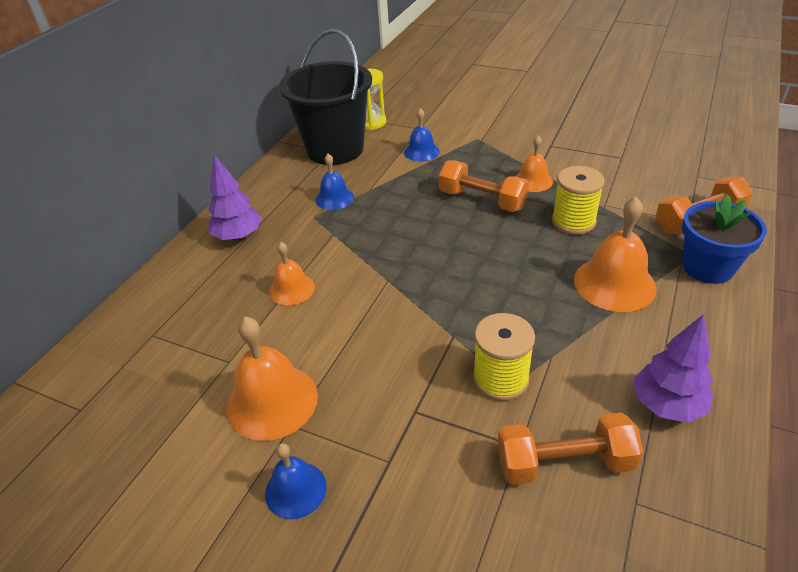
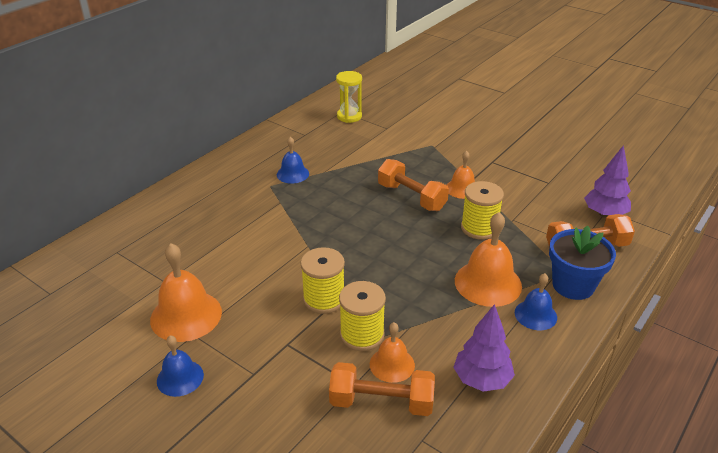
camera: 10 degrees right, 5 degrees down
(238, 236) = (206, 190): purple tree -> purple tree (604, 214)
(292, 289) = (231, 238): orange bell -> orange bell (392, 364)
(335, 149) = (309, 134): black bucket -> none
(421, 152) = (380, 148): blue bell -> blue bell (535, 315)
(435, 343) = (324, 299): none -> yellow spool

